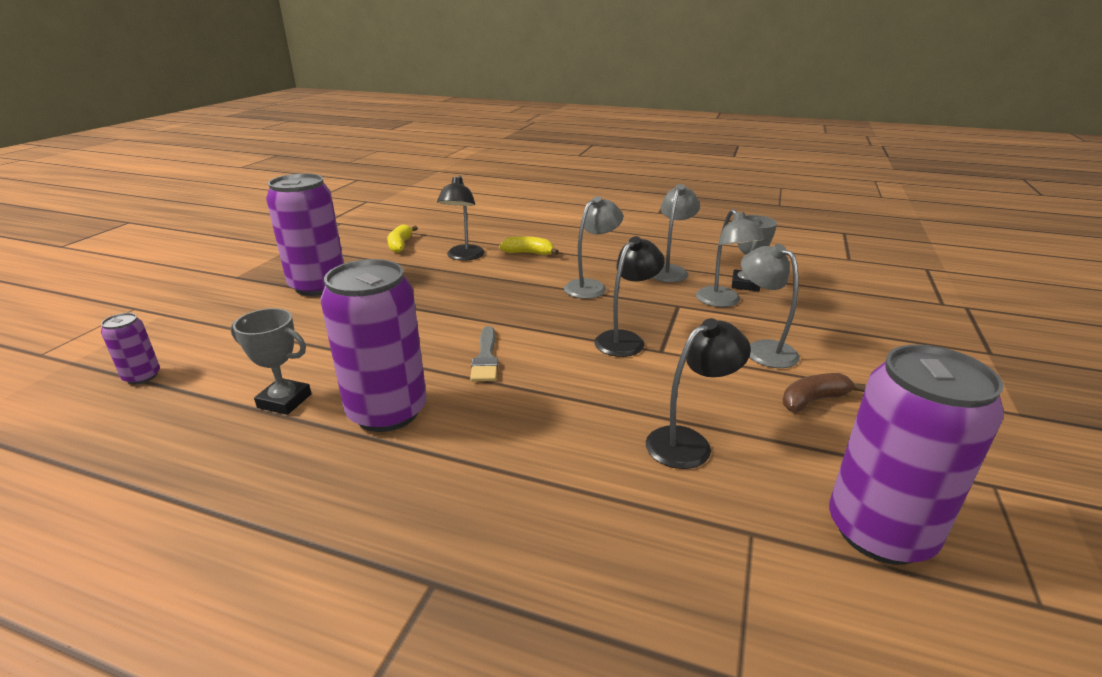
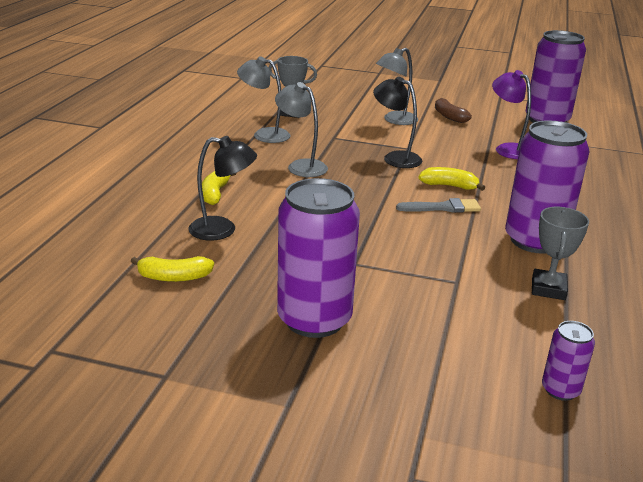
camera: 95 degrees left, 0 degrees up
(544, 369) = (449, 186): none -> yellow banana
(689, 442) = (508, 149): black lamp -> purple lamp
(722, 302) = (325, 123): grey lamp -> none

